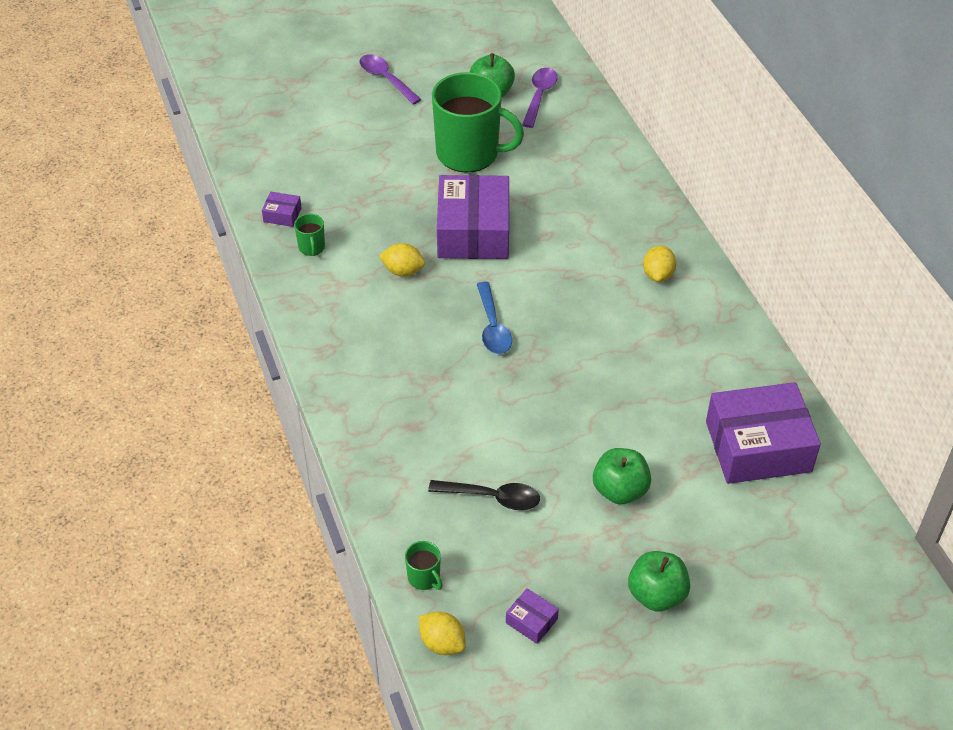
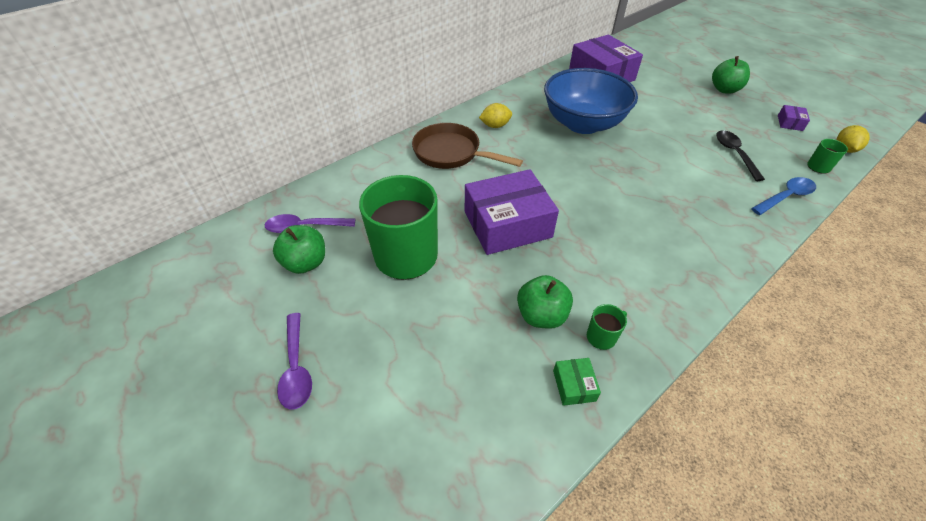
camera: 110 degrees left, 0 degrees up
(282, 215) = (574, 385): purple box -> green box
(386, 79) = (296, 368): purple spoon -> purple spoon turned 45 degrees counterclockwise
(403, 271) = (582, 255): yellow lemon -> none
(493, 327) = (600, 187): blue spoon -> blue spoon (785, 197)
(614, 220) = (451, 153): none -> brown pan
(620, 490) = (676, 111): green apple -> green apple (541, 315)
(628, 365) = (583, 124): none -> blue bowl

